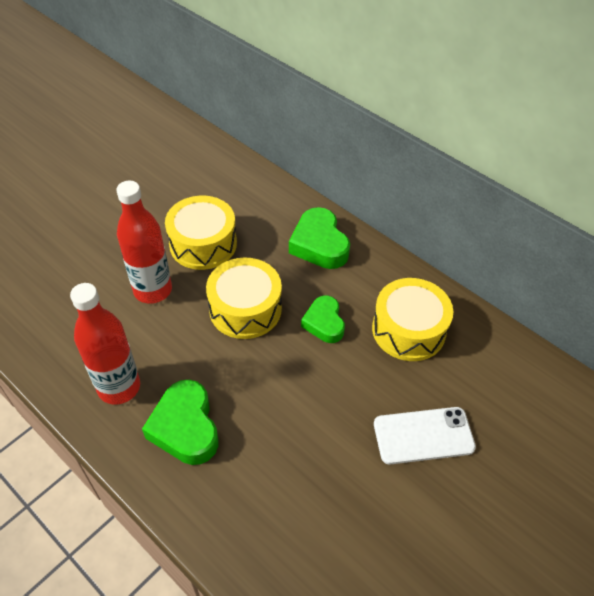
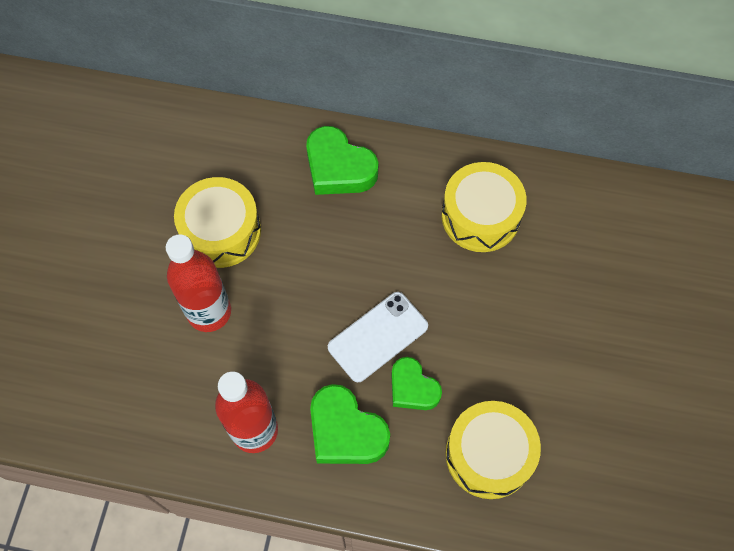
camera: 30 degrees left, 15 degrees up
(245, 309) = (315, 280): yellow drum -> yellow drum (489, 454)
(324, 323) = (400, 253): green heart -> green heart (412, 388)
(423, 435) = (554, 314): white phone -> white phone (378, 336)

